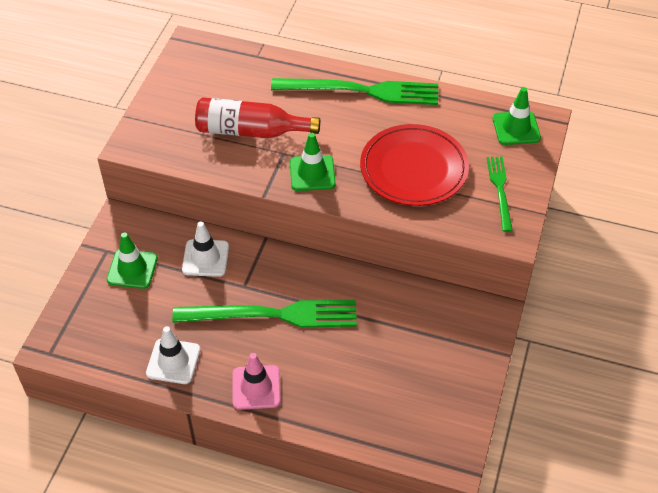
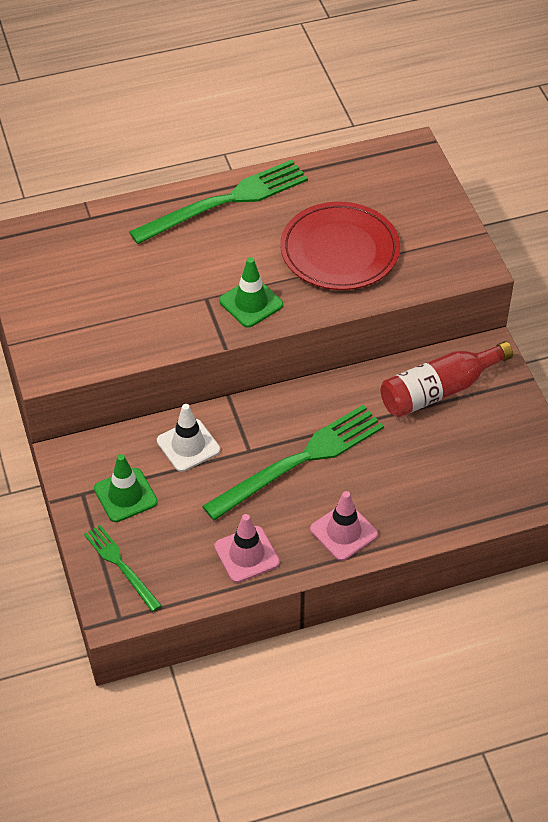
camera: 35 degrees left, 0 degrees up
(173, 361) = (246, 554): white traffic cone -> pink traffic cone
(251, 131) = (154, 293): red bottle -> red bottle (439, 390)
(500, 190) = (431, 231): green fork -> green fork (121, 565)
(516, 128) = (396, 167): green traffic cone -> none

